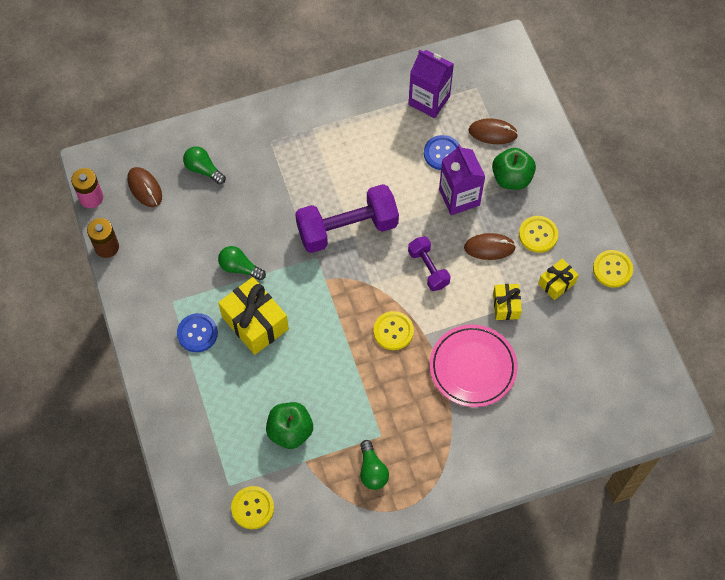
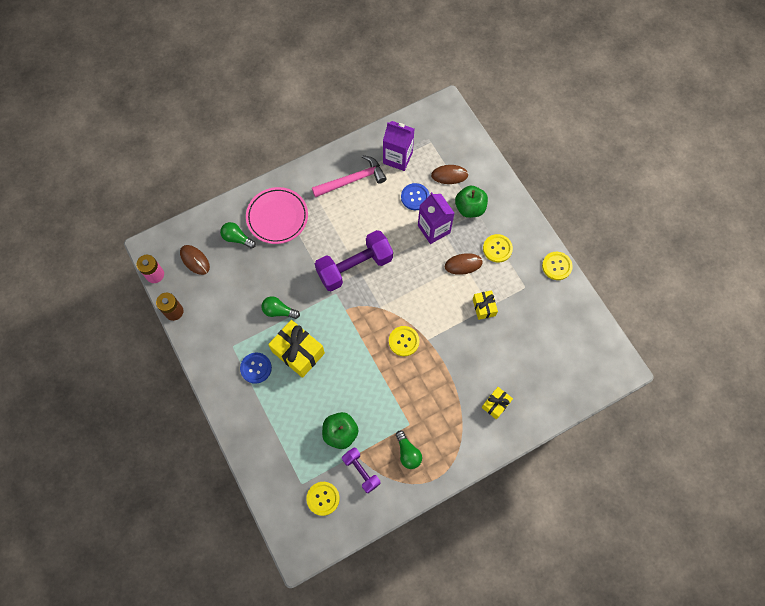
camera: 10 degrees left, 5 degrees up
(365, 119) = (352, 180): none -> pink hammer
(428, 268) = (421, 288): purple dumbbell -> purple dumbbell (361, 471)
(472, 367) = (468, 359): pink plate -> pink plate (277, 217)
(556, 283) = (518, 284): yellow gift -> yellow gift (495, 404)

